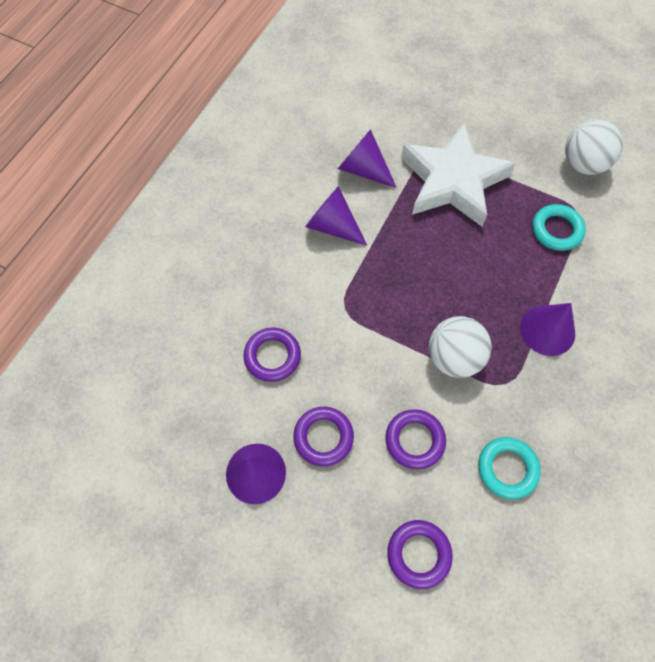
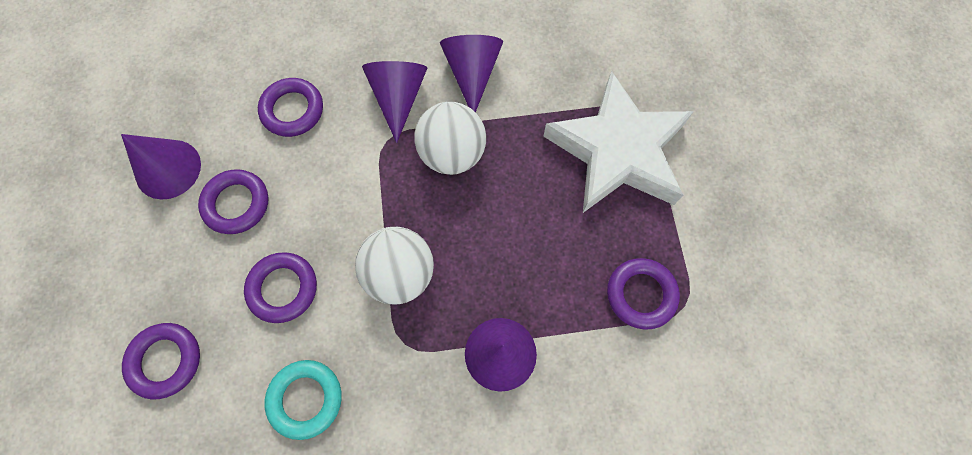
camera: 55 degrees right, 5 degrees up
(363, 169) = (562, 59): purple cone -> purple cone (398, 98)
(556, 230) = (641, 294): turquoise ring -> purple ring
(583, 164) = (759, 276): white ball -> white ball (452, 154)

